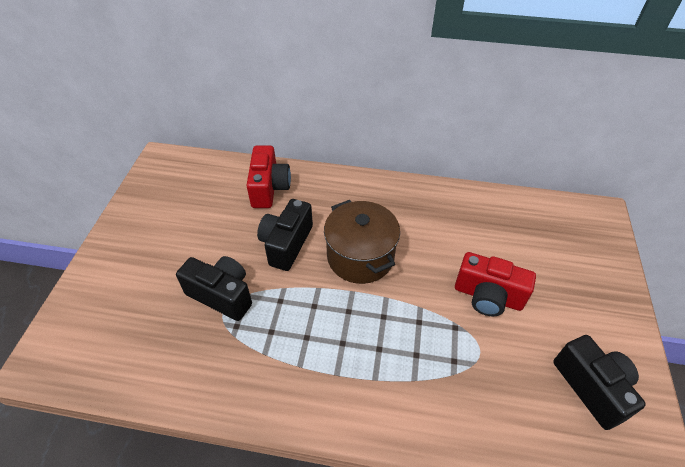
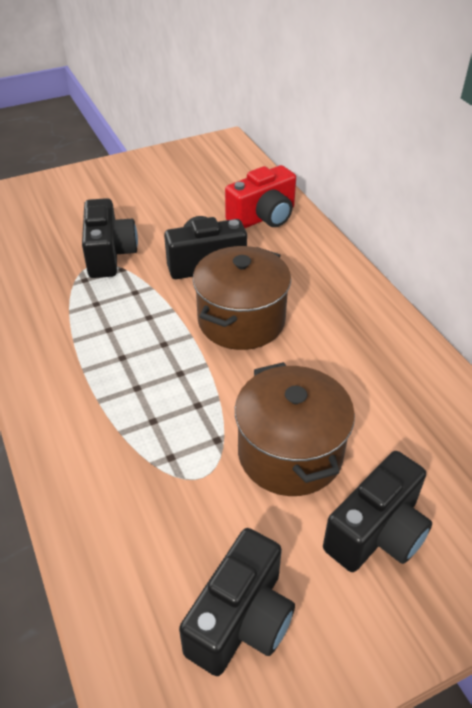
camera: 55 degrees right, 5 degrees down
(488, 296) = (290, 453): red camera -> brown pot
(563, 290) = (377, 532): none -> black camera

